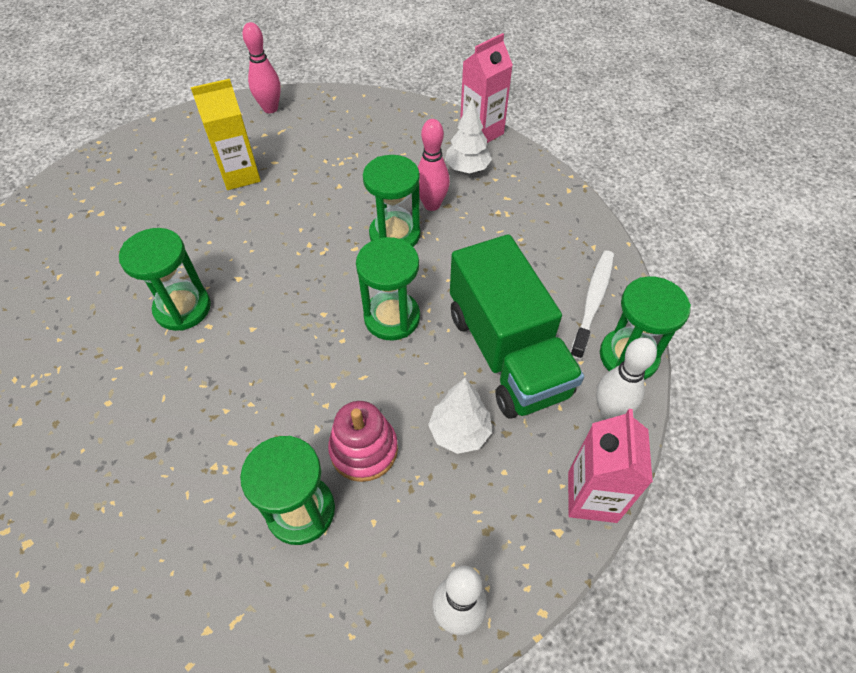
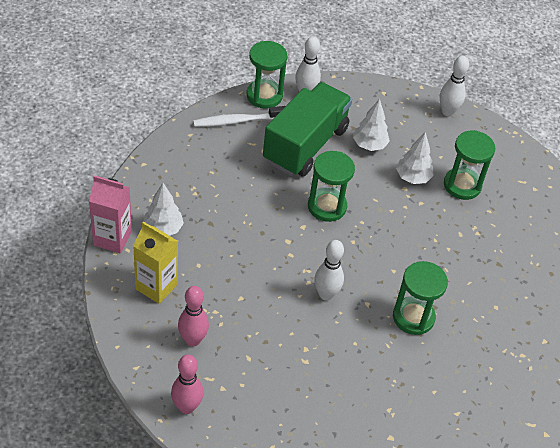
camera: 130 degrees left, 5 degrees down
(240, 175) = (280, 370): yellow carton -> yellow carton (156, 286)
(281, 250) = (326, 294): none -> white bowling pin
(364, 449) = (412, 177): pink stacking toy -> white tree
(395, 235) = (261, 239): green hourglass -> none
(431, 205) = (217, 232): pink bowling pin -> pink bowling pin (192, 340)
(592, 496) = (357, 86): pink carton -> none

